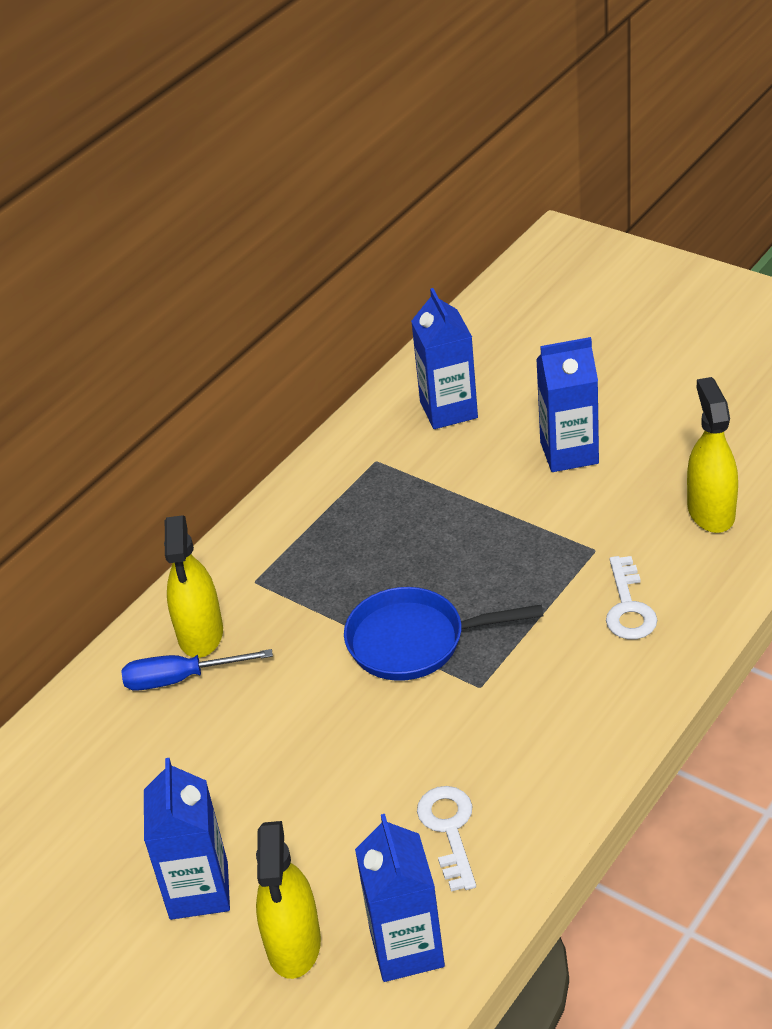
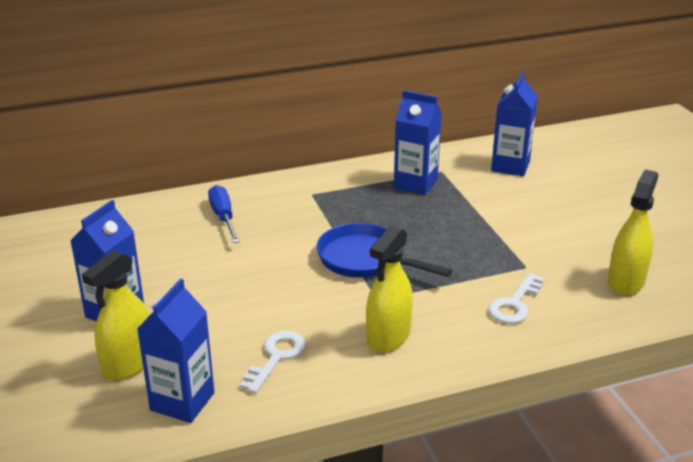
camera: 30 degrees right, 10 degrees down
(181, 679) = (223, 217): blue screwdriver -> blue screwdriver turned 45 degrees clockwise
(200, 634) = (257, 203): yellow spray bottle -> yellow spray bottle (388, 337)
(569, 453) = (562, 214): blue carton -> blue carton (415, 183)

